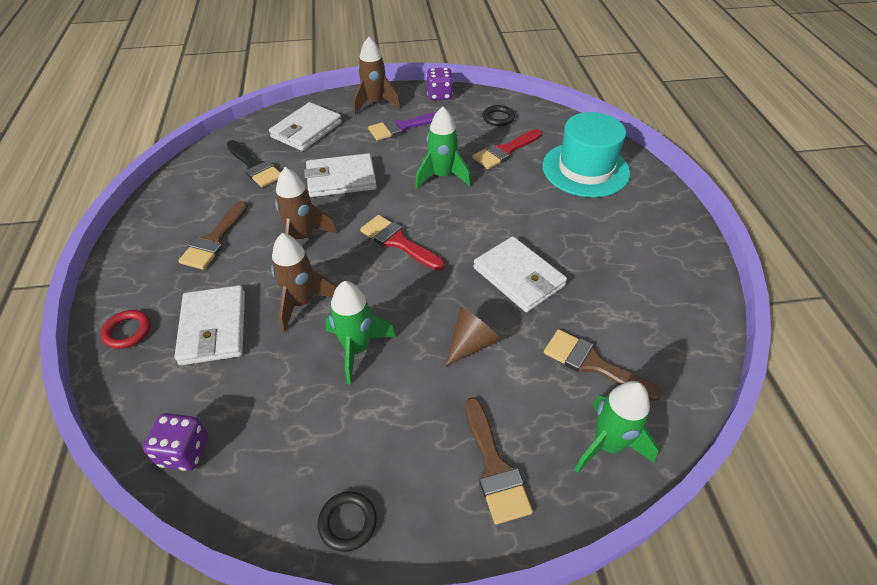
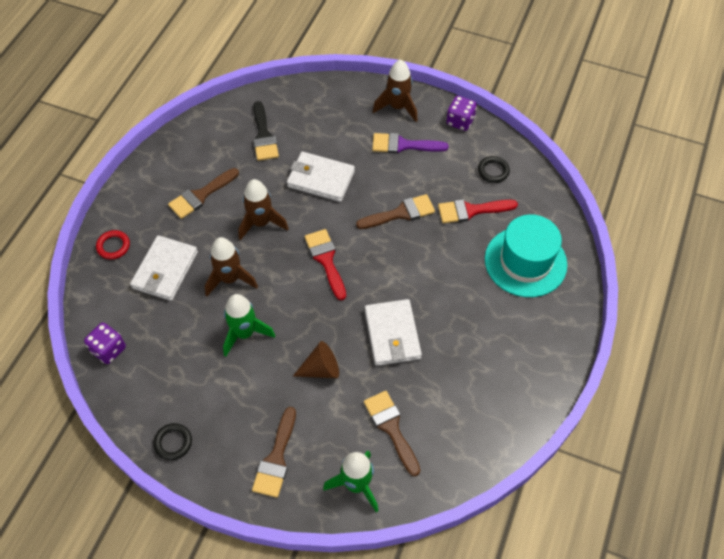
camera: 30 degrees right, 10 degrees up
(306, 130) = (324, 114): white wallet -> none
(442, 176) = (400, 213): green rocket -> brown brush

